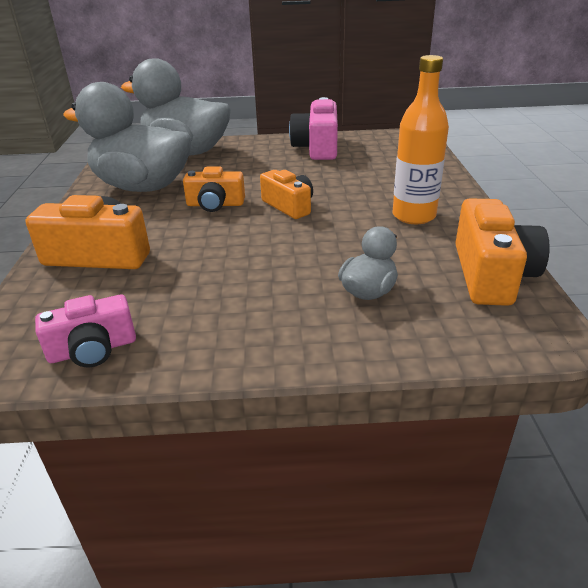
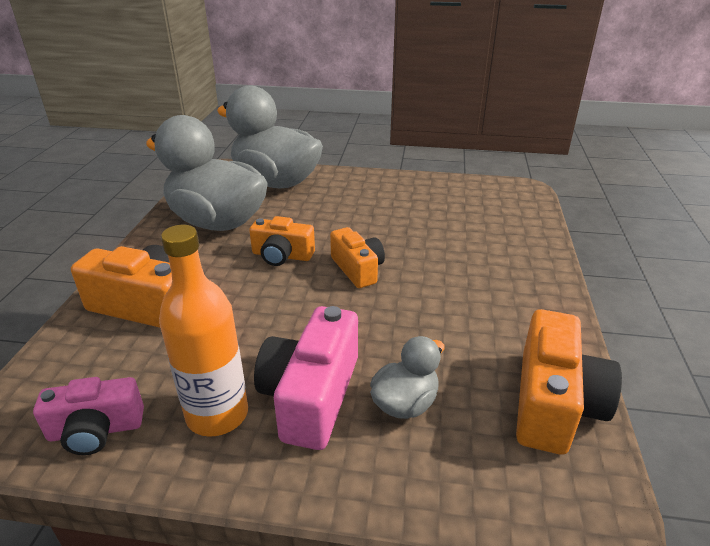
camera: 10 degrees right, 0 degrees up
(317, 147) = (413, 193): pink camera -> pink camera (311, 395)
(413, 216) = (490, 303): orange bottle -> orange bottle (217, 414)

